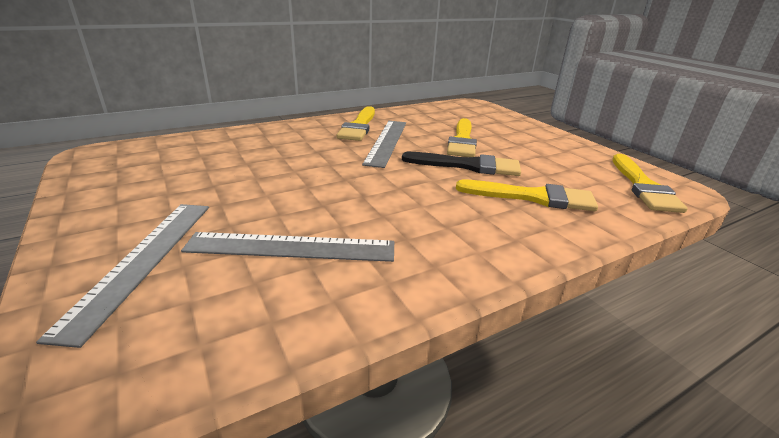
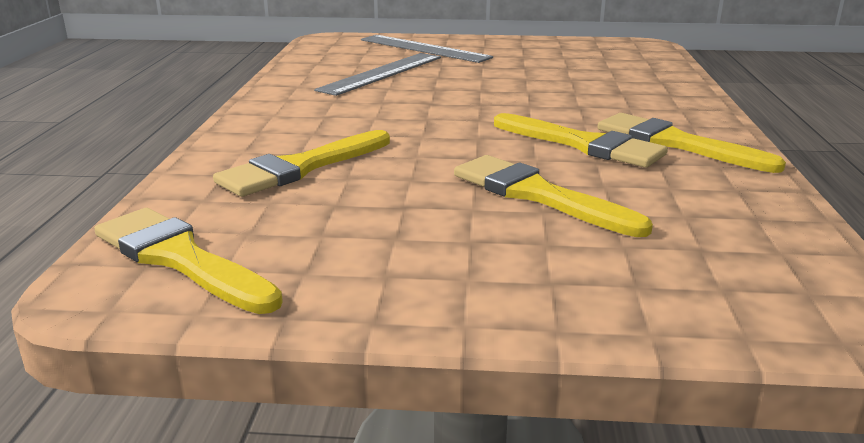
camera: 125 degrees right, 5 degrees down
(387, 142) = (582, 144): grey ruler -> yellow brush
(467, 166) = (434, 165): black brush -> none

